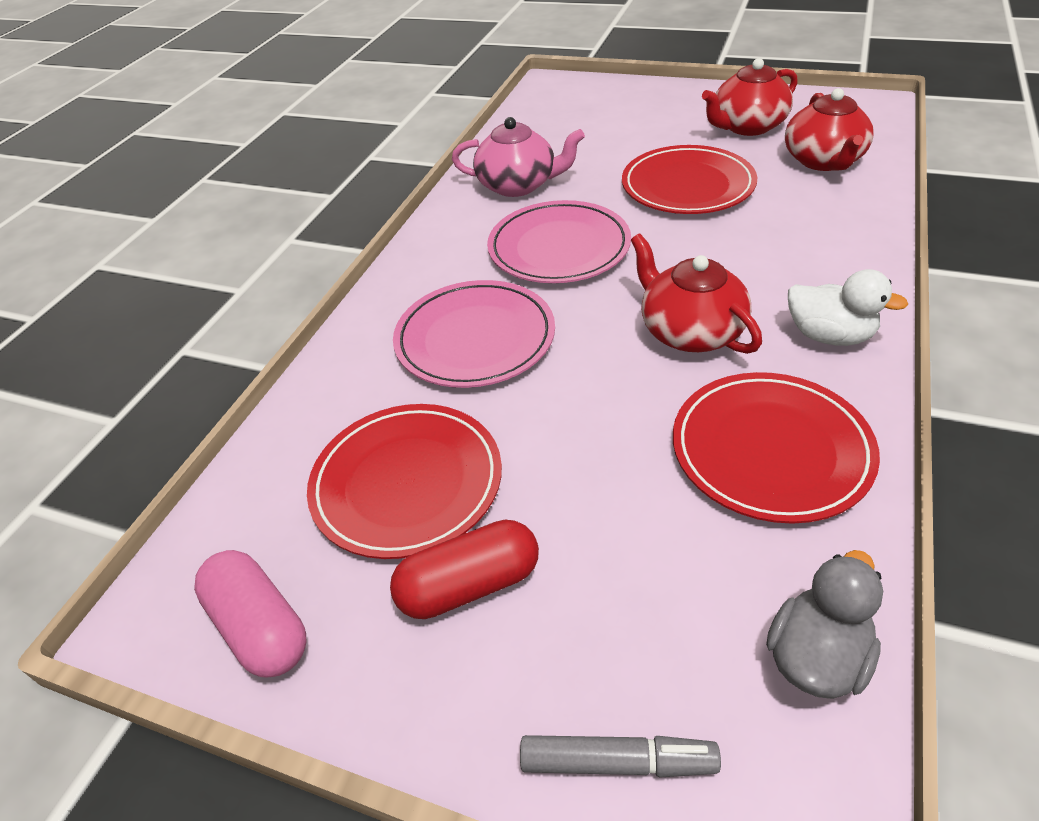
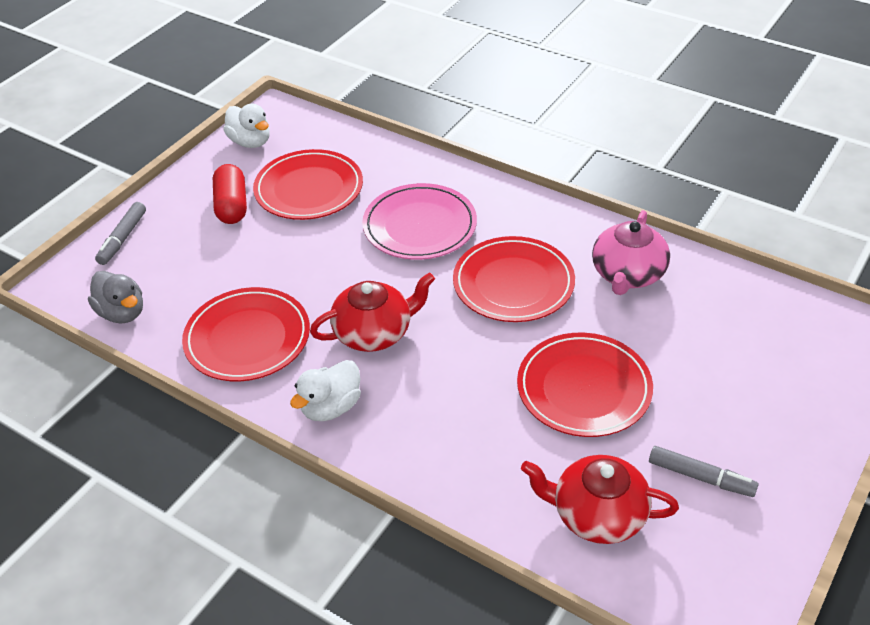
camera: 100 degrees right, 0 degrees up
(260, 626) = (250, 142): pink capsule -> white duck
(559, 248) = (513, 283): pink plate -> red plate
(747, 126) = (700, 477): red teapot -> grey marker

